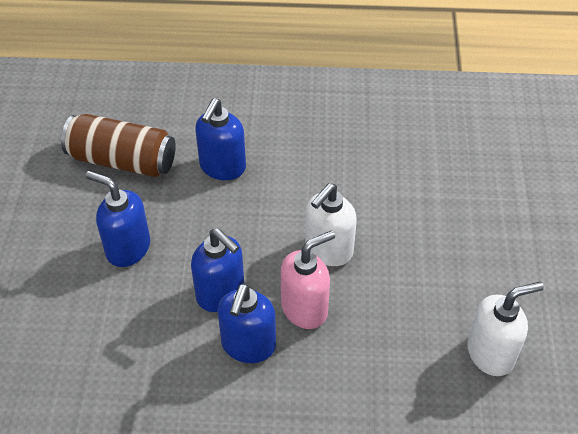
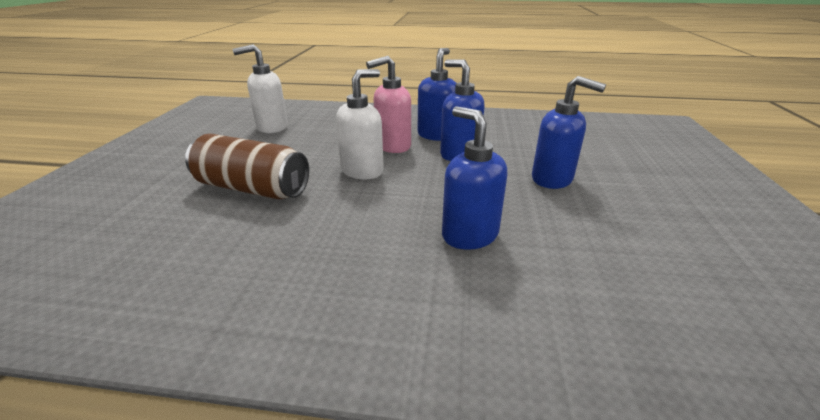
camera: 175 degrees left, 20 degrees down
(122, 160) = (607, 249): brown can -> brown can (252, 188)
(222, 167) = (469, 235): blue soap dispenser -> blue soap dispenser turned 60 degrees counterclockwise

